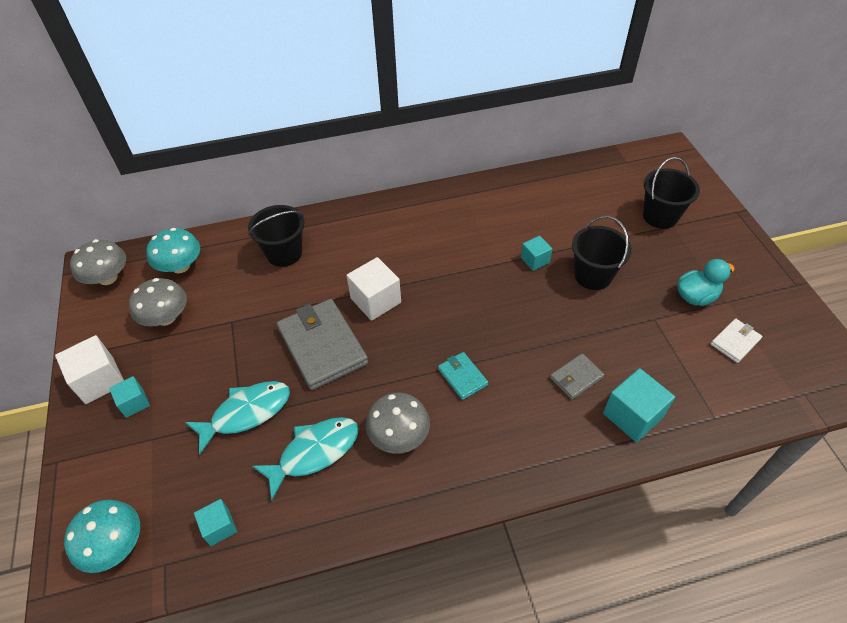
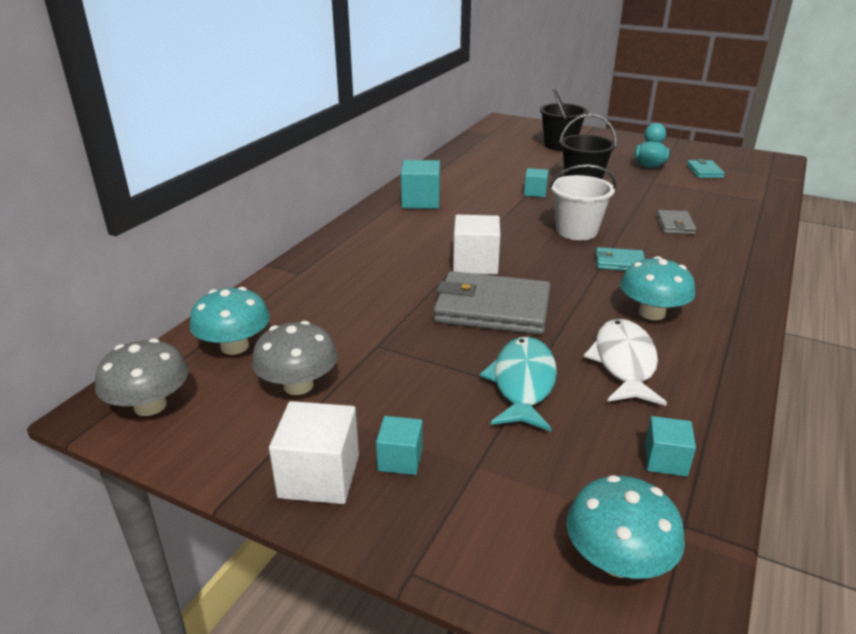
camera: 50 degrees left, 20 degrees down
(284, 253) = (334, 282): black bucket -> none
(314, 453) = (624, 363): turquoise fish -> white fish
(399, 435) = (652, 313): grey mushroom -> turquoise mushroom
(490, 323) = (576, 231): none -> white bucket
(632, 415) = (733, 222): turquoise cube -> turquoise cube (421, 201)
(735, 342) = (704, 171): white wallet -> turquoise wallet

